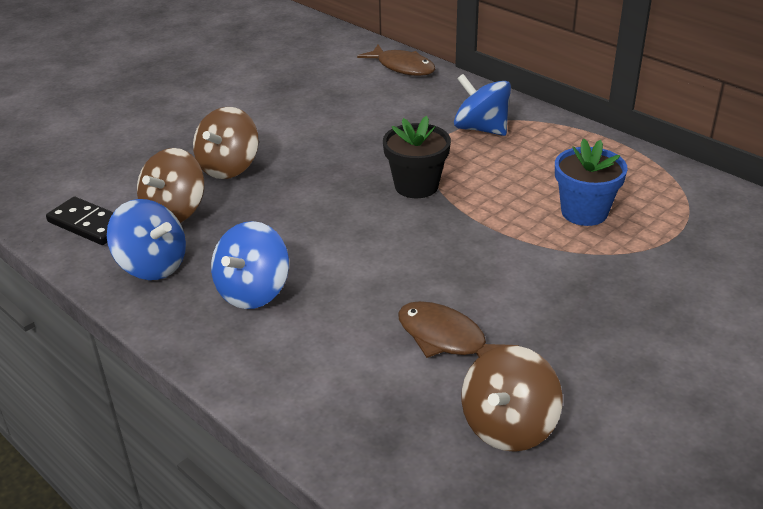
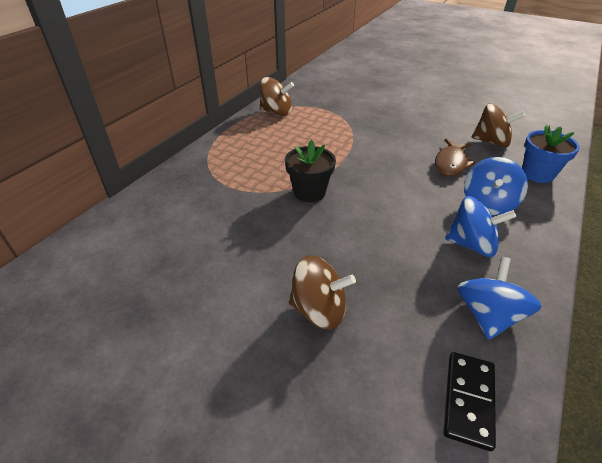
camera: 105 degrees left, 5 degrees up
(175, 212) = (408, 328): brown spinning top -> brown spinning top (276, 112)
(402, 67) = (107, 228): brown fish -> none
(481, 129) = (223, 173): blue spinning top -> blue spinning top (488, 204)
(584, 212) = (314, 132): blue flower pot -> blue flower pot (537, 174)

